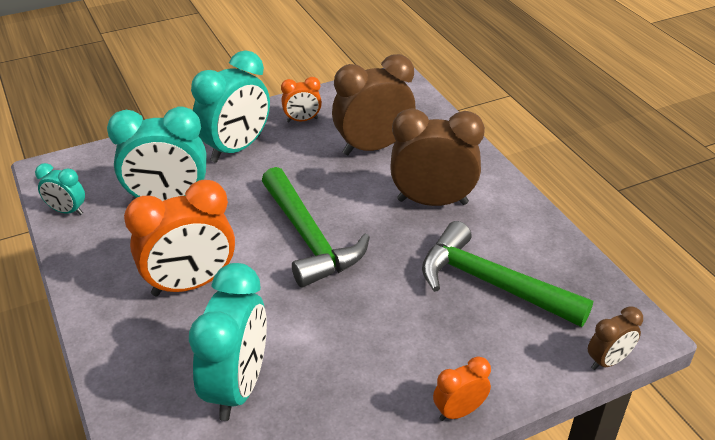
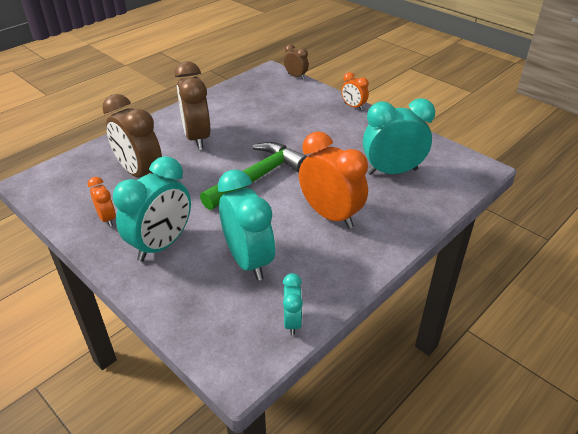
camera: 110 degrees left, 0 degrees up
(236, 149) = (161, 245): turquoise clock -> turquoise clock turned 105 degrees clockwise
(492, 283) = (262, 109): green hammer -> none

